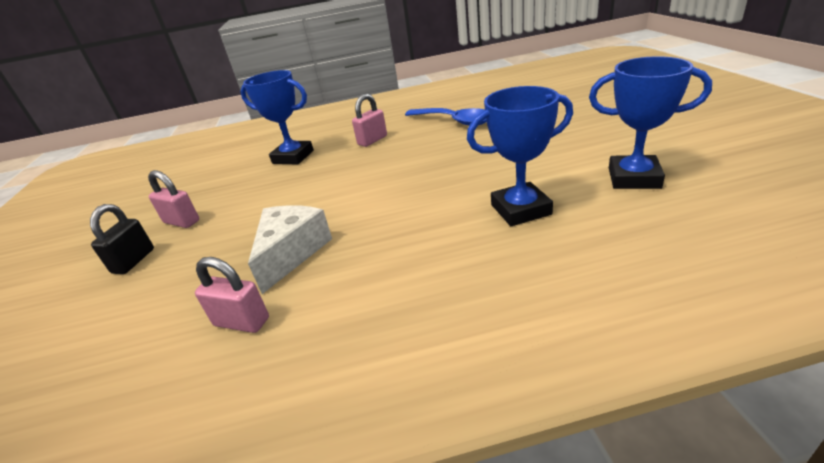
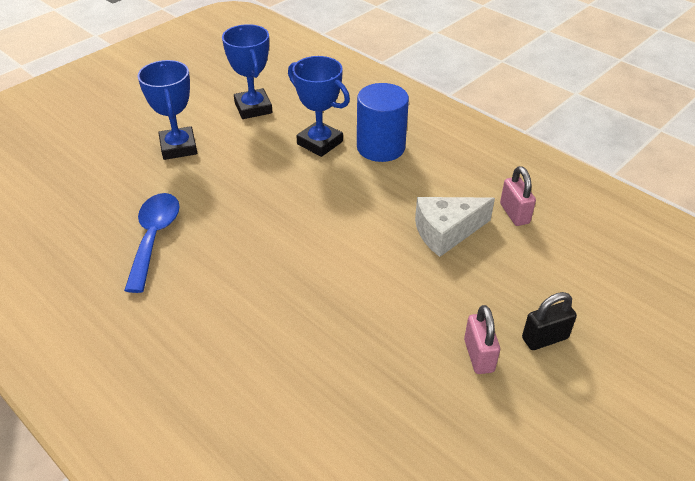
camera: 130 degrees left, 10 degrees up
(293, 157) = (299, 354): blue trophy -> blue trophy (178, 147)
(372, 140) = (227, 292): pink padlock -> none
(473, 254) = (380, 147): none -> blue cylinder

